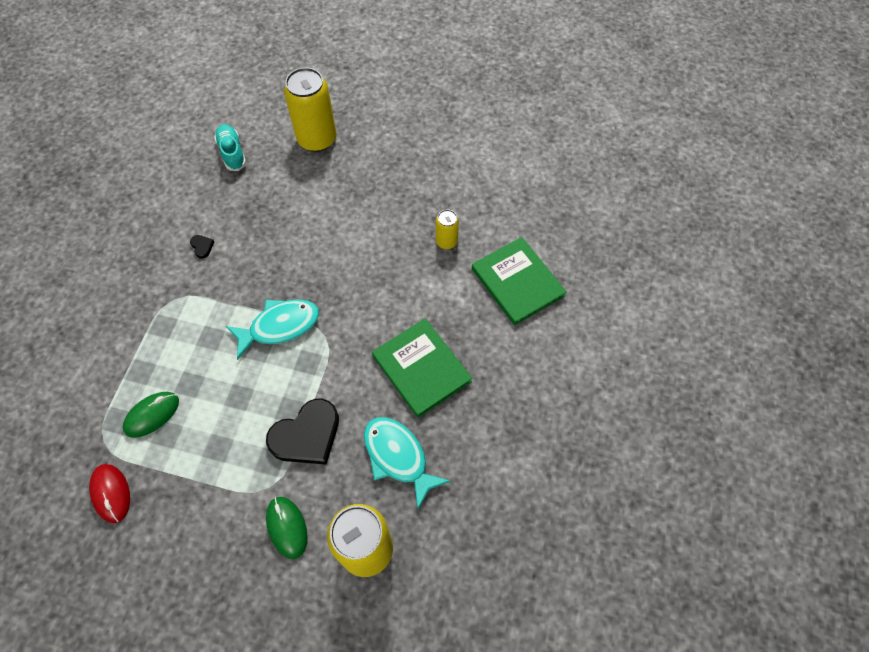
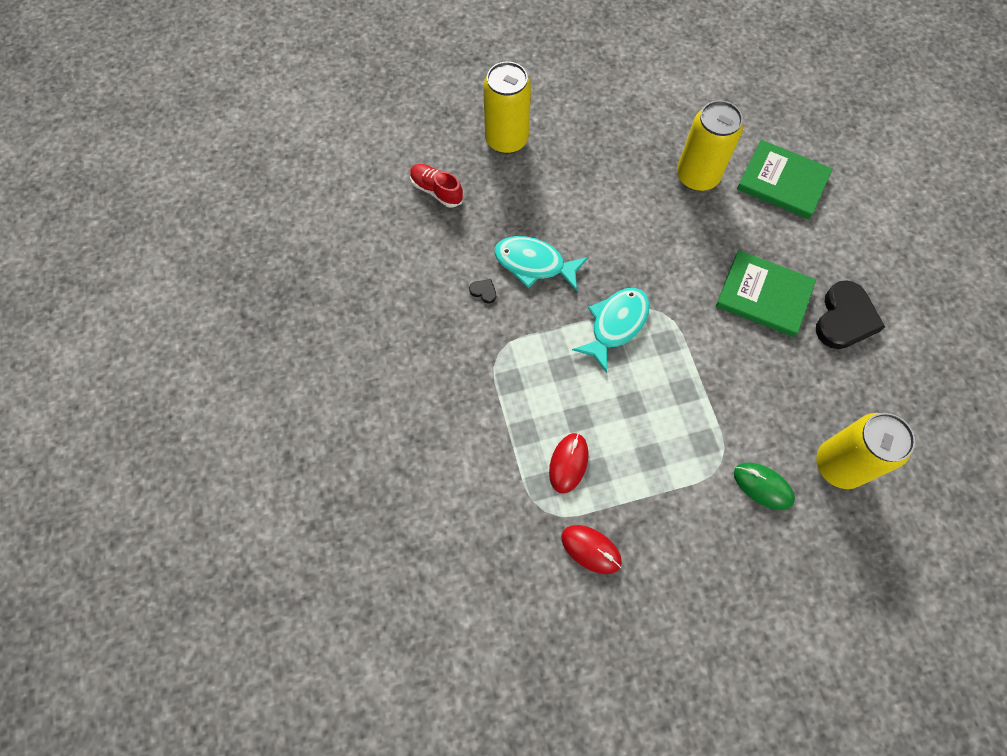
camera: 30 degrees left, 5 degrees up
(152, 415) = (568, 463): green mouse -> red mouse
(232, 153) = (436, 191): turquoise shoe -> red shoe
(306, 435) = (716, 403): black heart -> black heart (844, 318)
(398, 457) = (804, 378): turquoise fish -> turquoise fish (534, 264)
(446, 241) = (697, 176): yellow can -> yellow can, size x1.99

